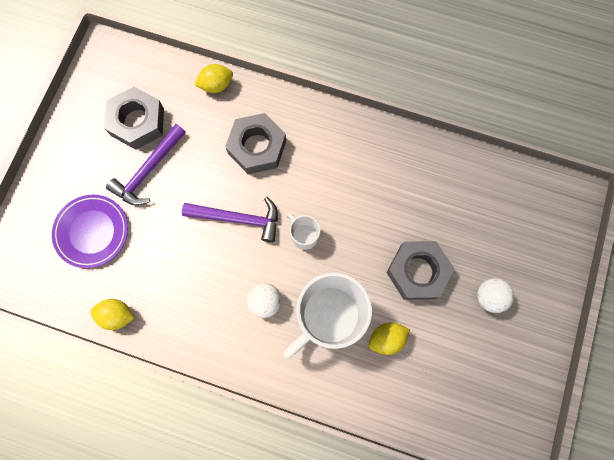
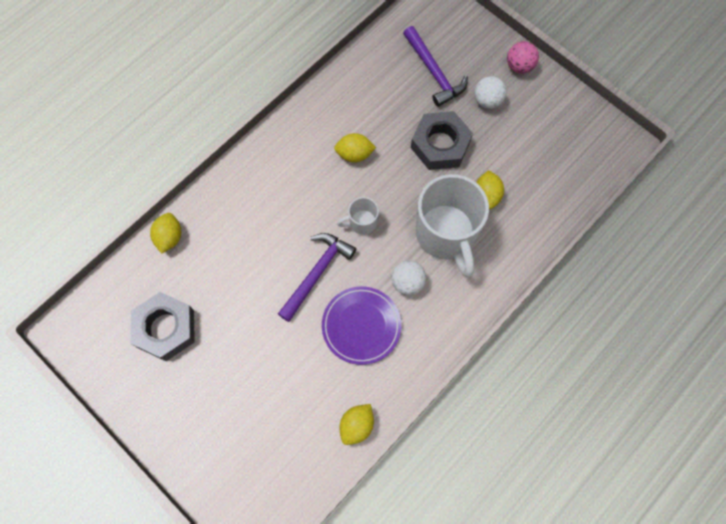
camera: 65 degrees left, 5 degrees down
(92, 232) = (259, 419): purple plate -> purple plate (361, 326)
(148, 171) = (224, 338): purple hammer -> purple hammer (434, 72)
(257, 147) = (254, 227): grey nut -> none
(367, 198) = (354, 154): none -> yellow lemon
(546, 313) = (519, 66): none -> pink ball

